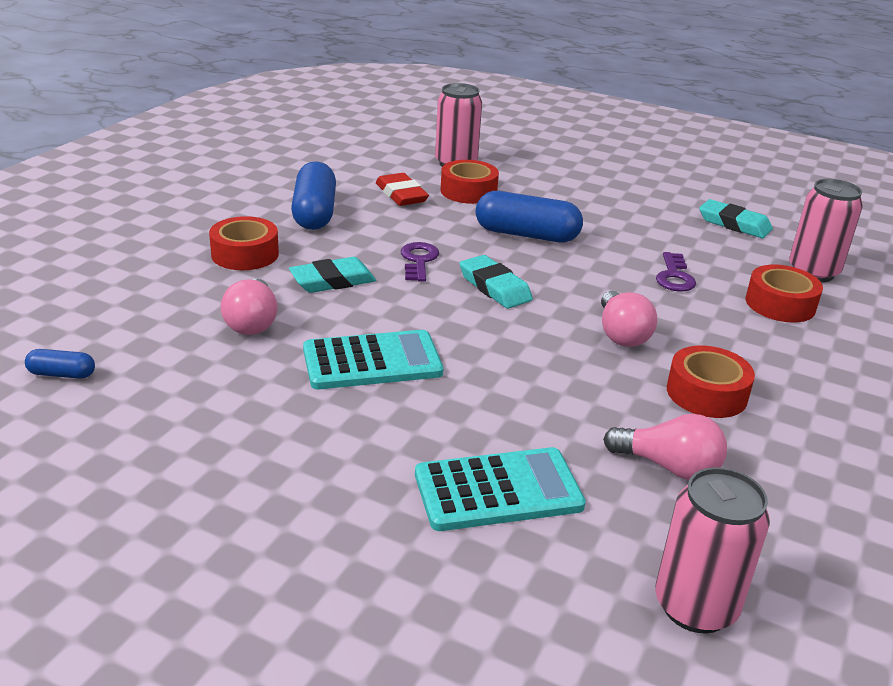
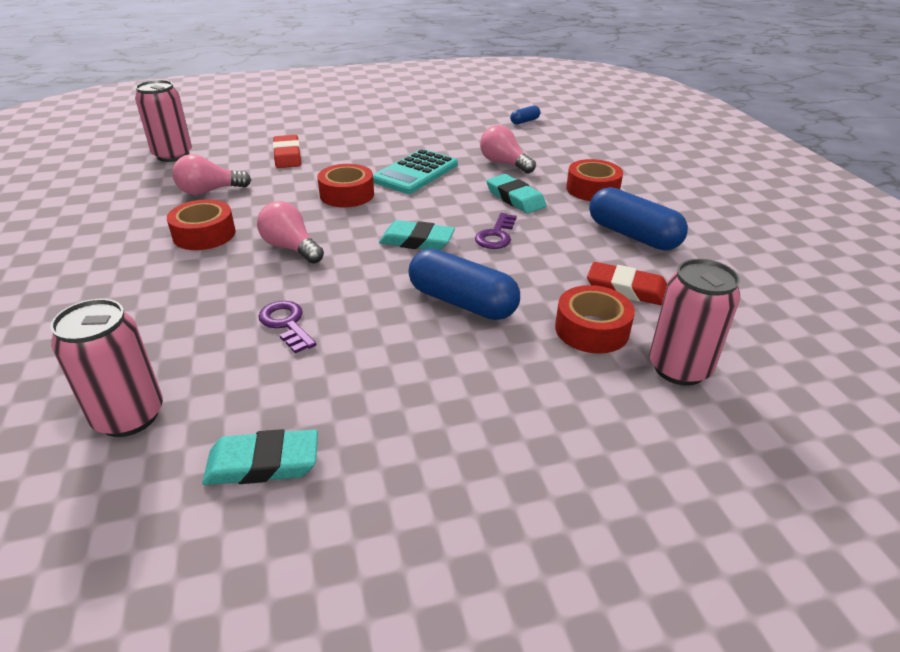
camera: 140 degrees right, 5 degrees up
(332, 281) = (515, 198): turquoise eraser -> turquoise eraser turned 60 degrees counterclockwise
(418, 260) = (496, 235): purple key -> purple key turned 60 degrees clockwise
(498, 490) = (287, 156): turquoise calculator -> red eraser
(526, 235) = (462, 302): blue capsule -> blue capsule turned 60 degrees clockwise
(780, 304) = (164, 342): red tape -> red tape (347, 194)

